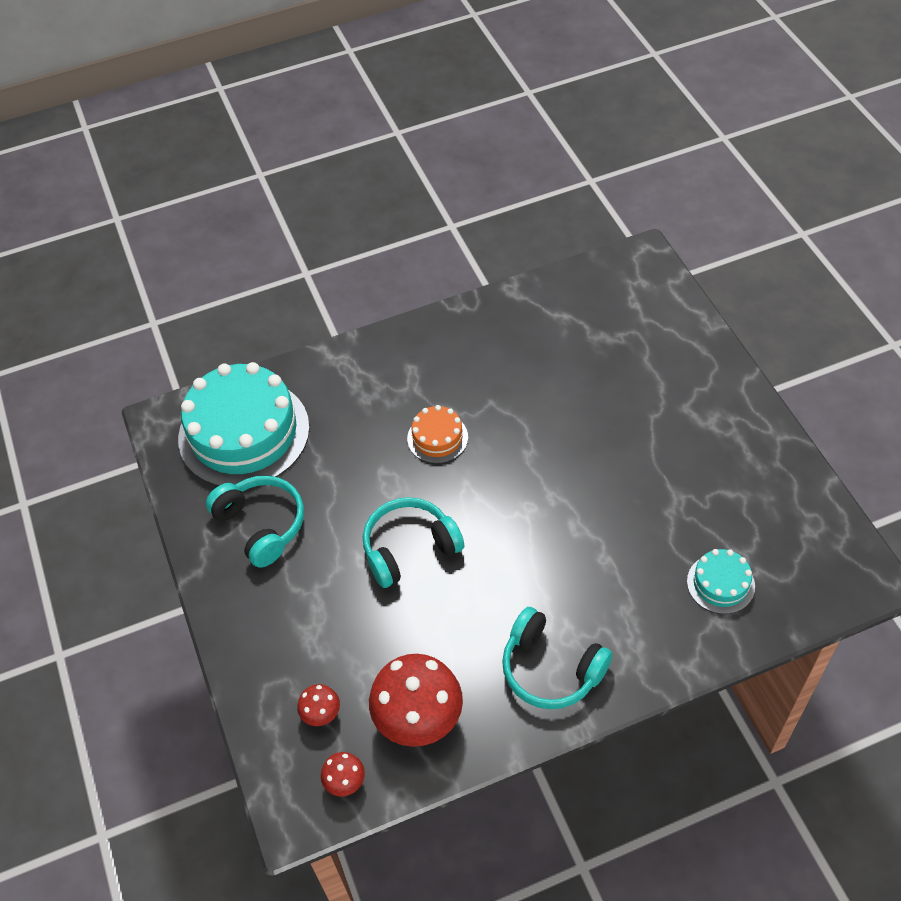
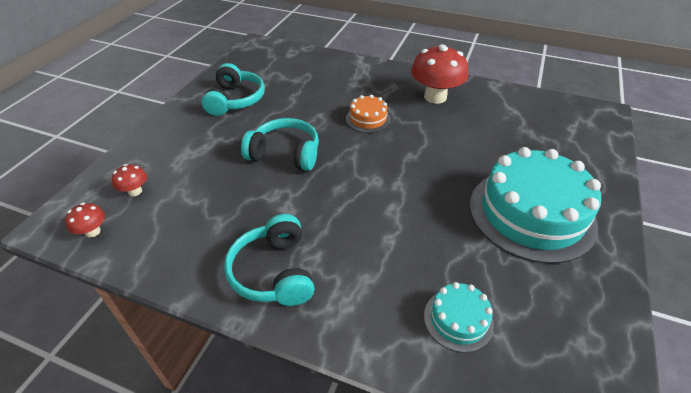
camera: 40 degrees right, 10 degrees down
(244, 433) = (281, 65): turquoise cake -> turquoise cake (531, 213)
(418, 719) = (169, 234): red mushroom -> red mushroom (435, 97)

